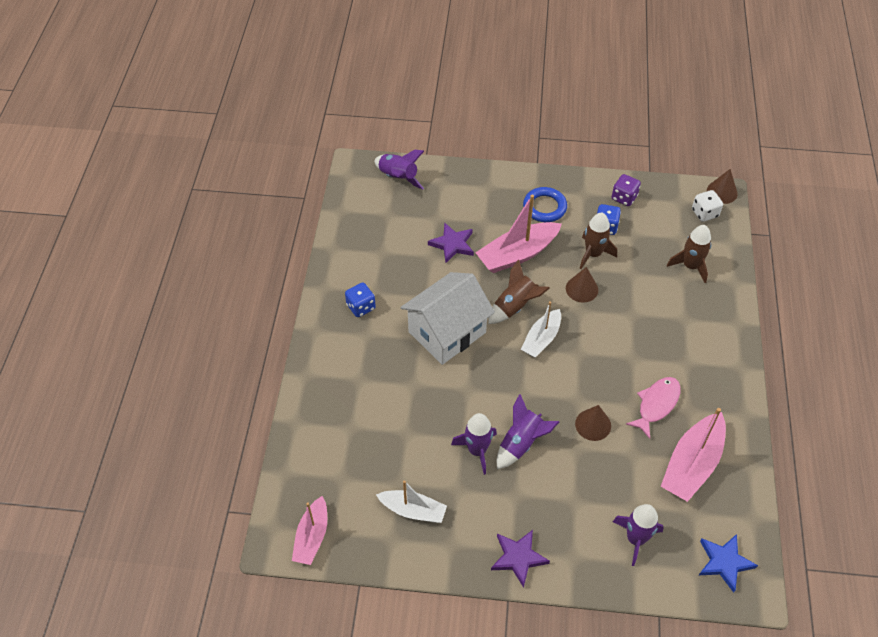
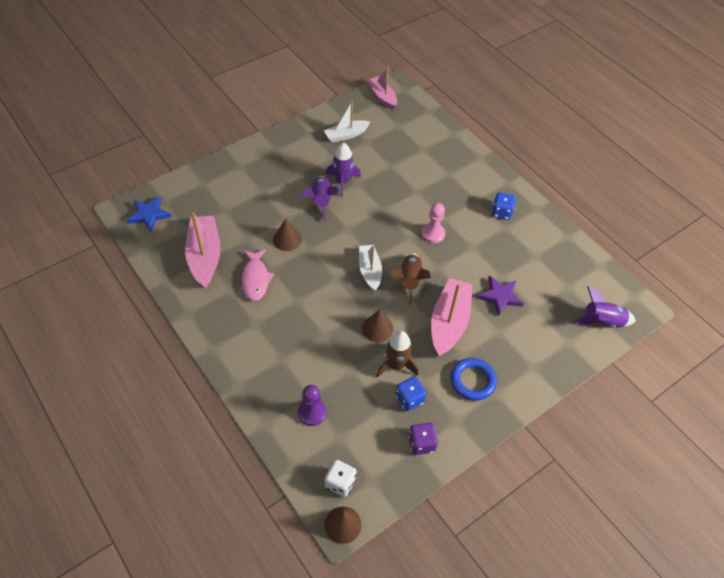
camera: 135 degrees right, 0 degrees up
(447, 332) = (433, 234): white house -> pink pawn
(518, 558) = (270, 149): purple star -> none
(636, 539) = (211, 195): purple rocket -> none
(690, 266) = (312, 412): brown rocket -> purple pawn

